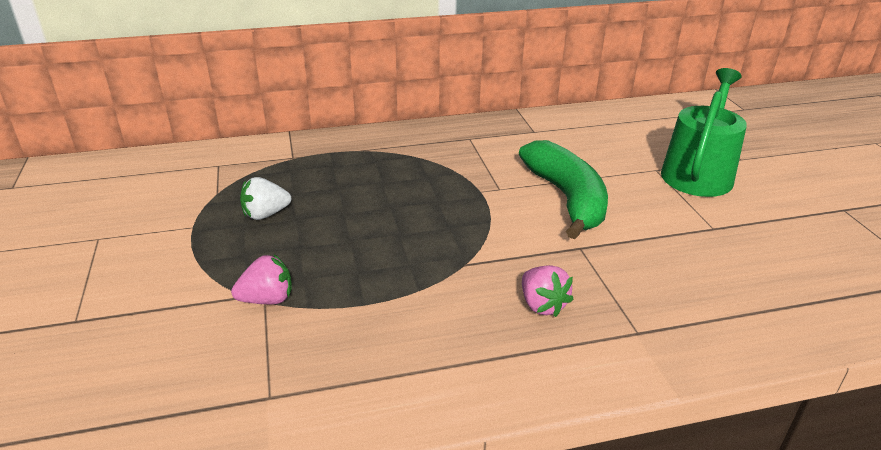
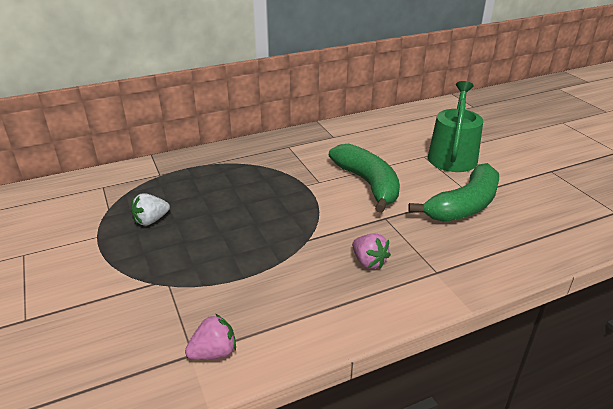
camera: 10 degrees left, 0 degrees up
(267, 299) = (170, 284): pink strawberry -> pink strawberry (214, 352)
(700, 243) = (464, 205): none -> green banana

